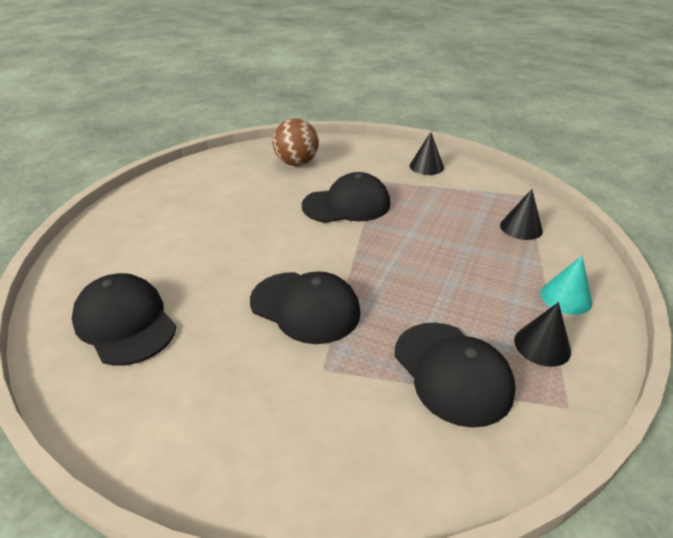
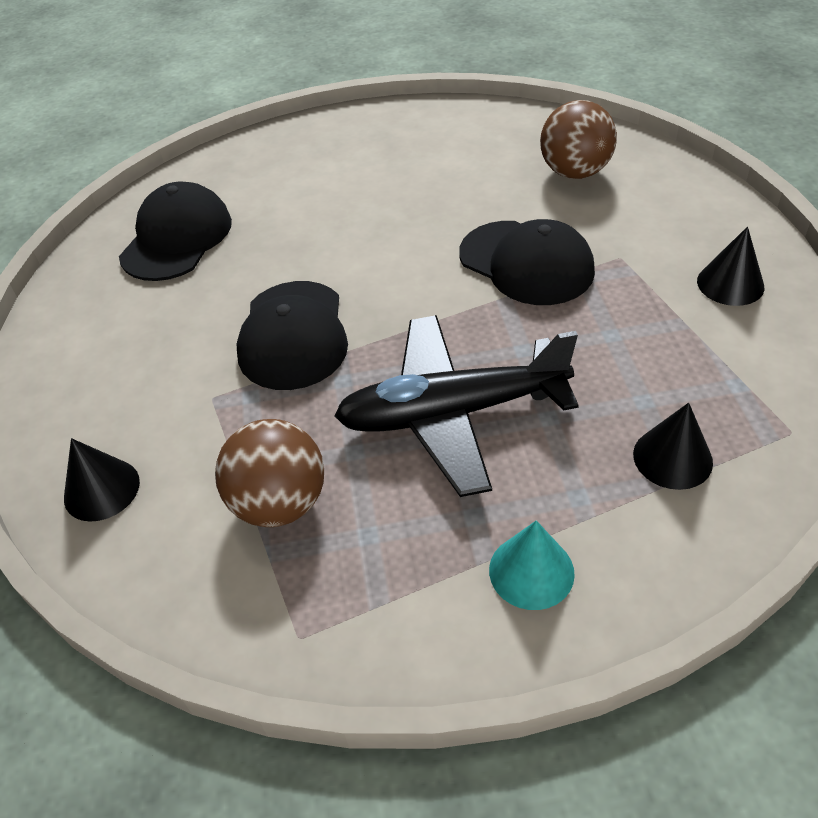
camera: 60 degrees right, 10 degrees up
(435, 275) = (452, 413): none -> black plane
(452, 372) = (280, 503): black cap -> brown ball
(542, 345) = (396, 575): black cone -> black cone (101, 489)

